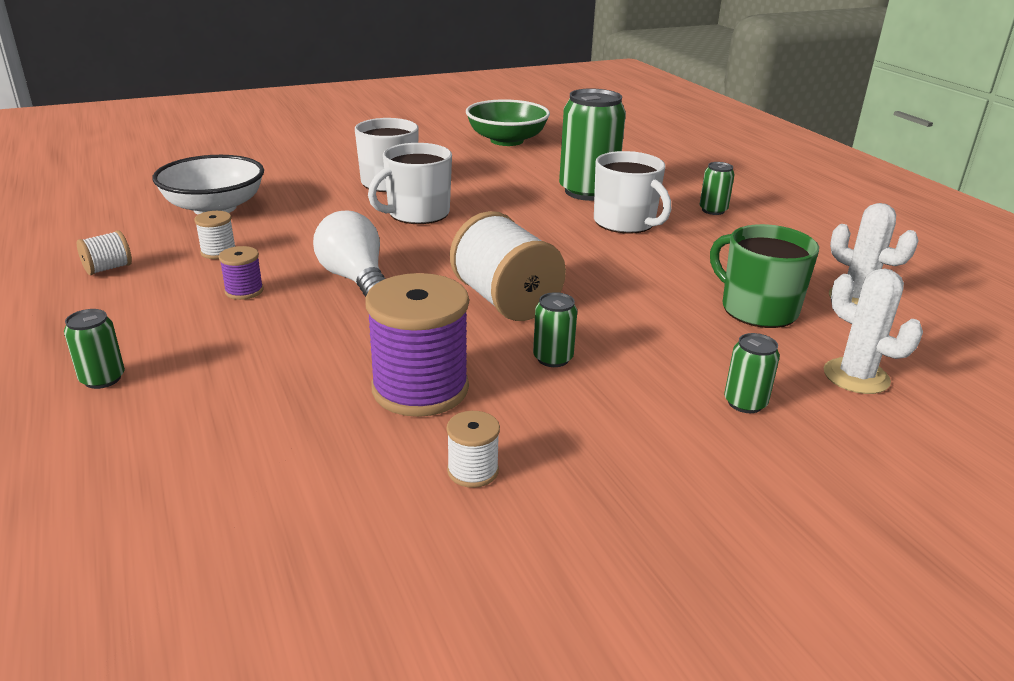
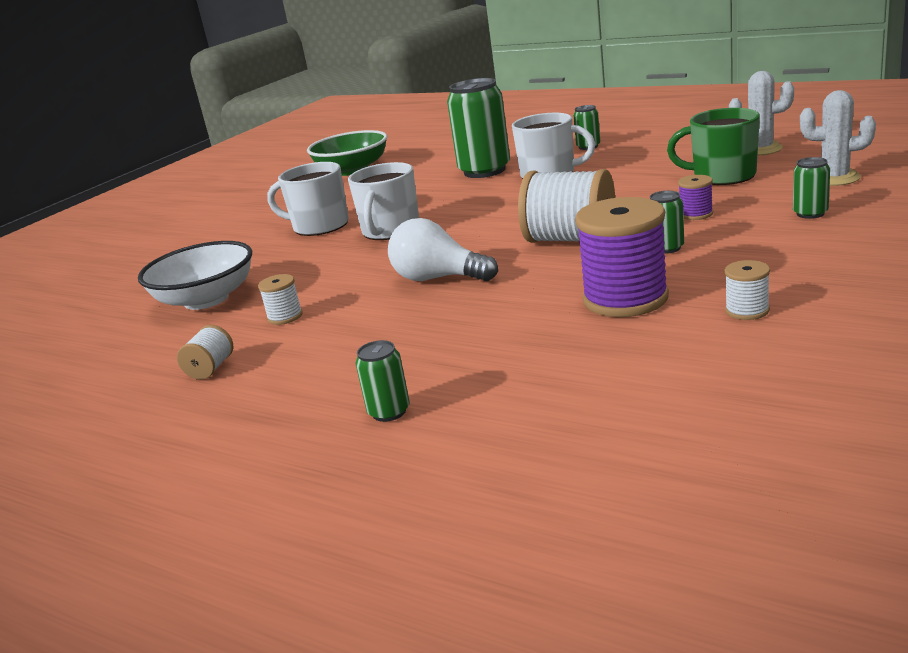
camera: 30 degrees left, 5 degrees down
(244, 291) = (369, 323): purple spool -> purple spool (696, 214)

